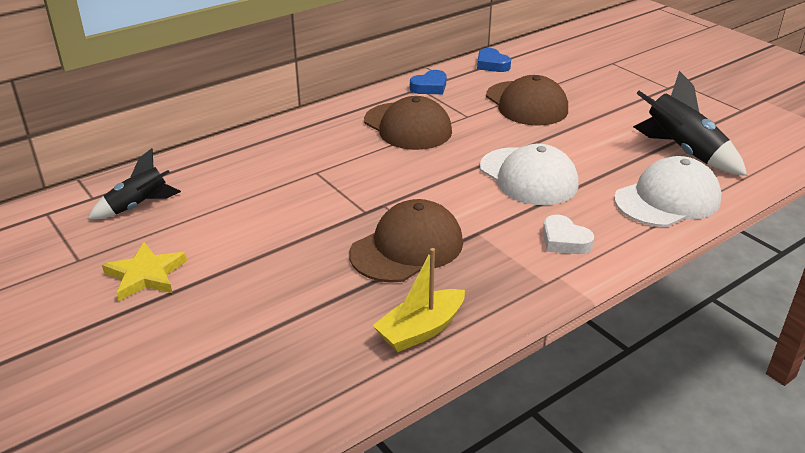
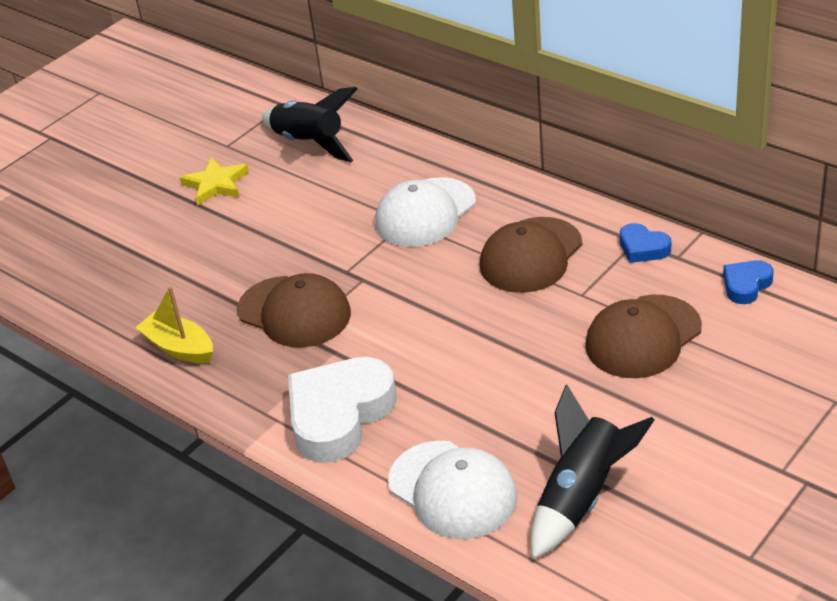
camera: 80 degrees right, 5 degrees up
(139, 206) = (309, 144): black rocket -> black rocket, size x1.52
(528, 176) = (458, 369): white cap -> white cap (425, 213)
(564, 241) = (339, 415): white heart -> white heart, size x2.08

